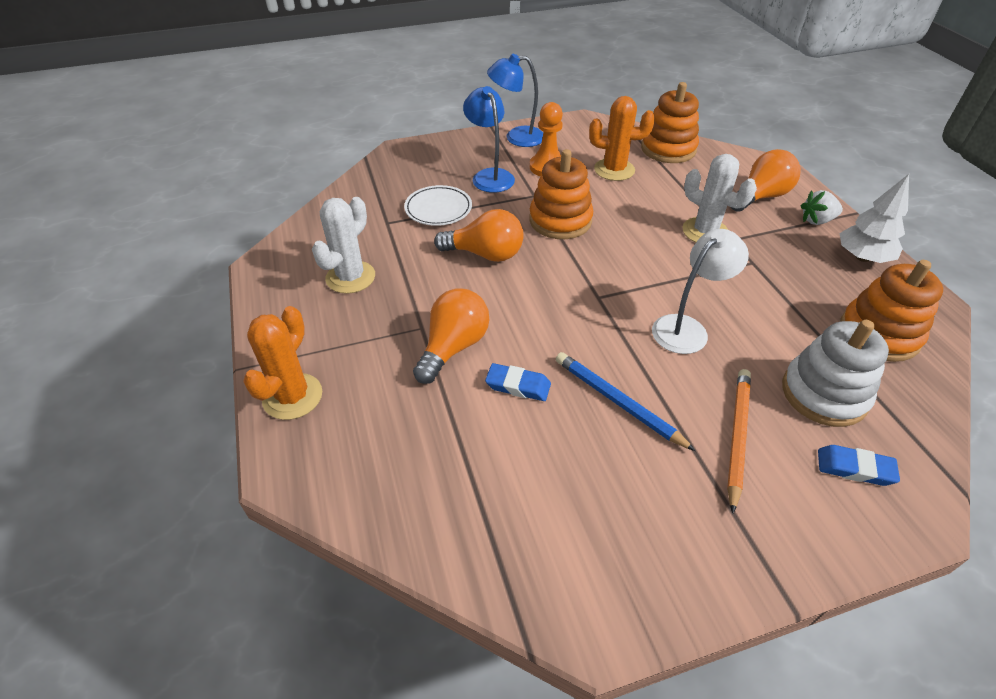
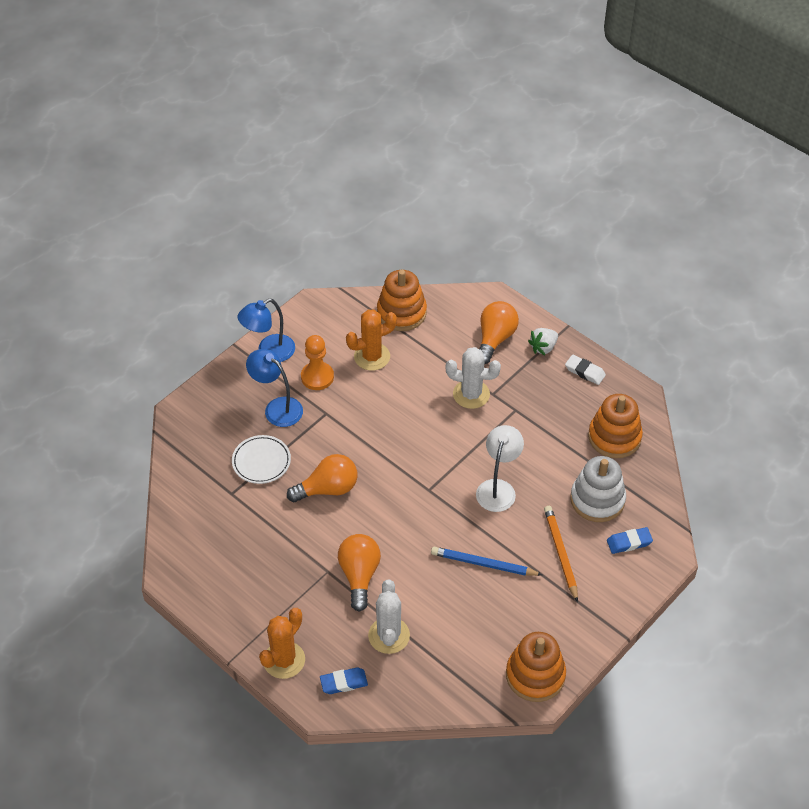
camera: 30 degrees left, 5 degrees up
(292, 396) = (284, 660): orange cactus -> orange cactus turned 45 degrees clockwise
(350, 277) = (245, 555): white cactus -> white cactus (389, 635)
(518, 385) = (418, 582): blue eraser -> blue eraser (344, 682)
(560, 220) = (362, 431): orange stacking toy -> orange stacking toy (535, 675)
(862, 257) = (585, 372): white tree -> white eraser

